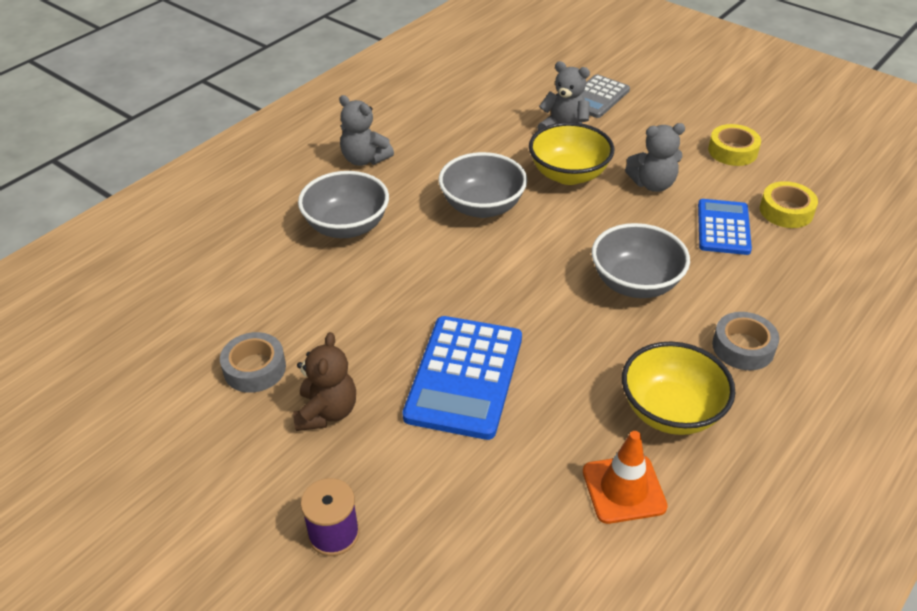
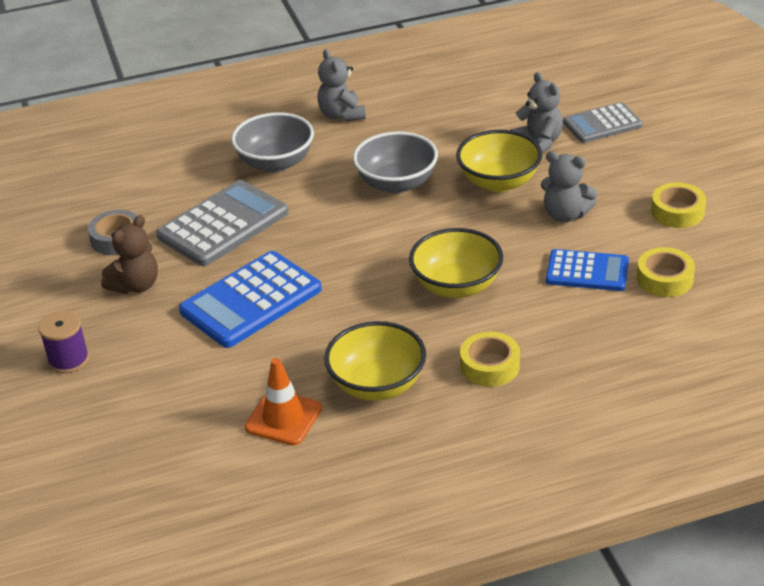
camera: 35 degrees right, 5 degrees down
(356, 308) = (223, 225): none -> grey calculator
(635, 283) = (456, 286): grey bowl -> yellow bowl
(723, 228) = (587, 271): blue calculator -> blue calculator turned 60 degrees clockwise
(743, 347) = (490, 366): grey tape -> yellow tape

